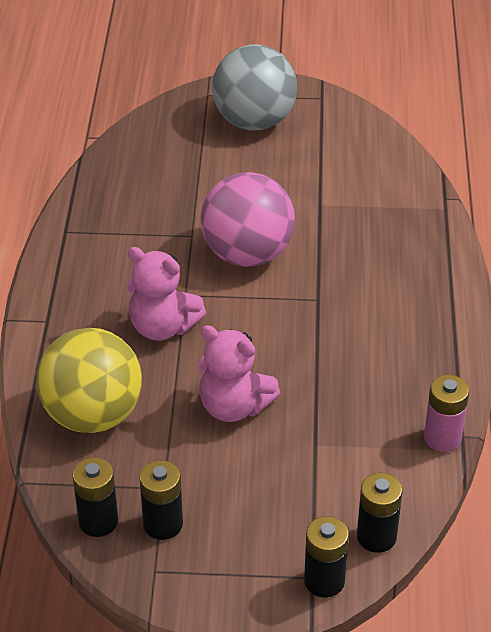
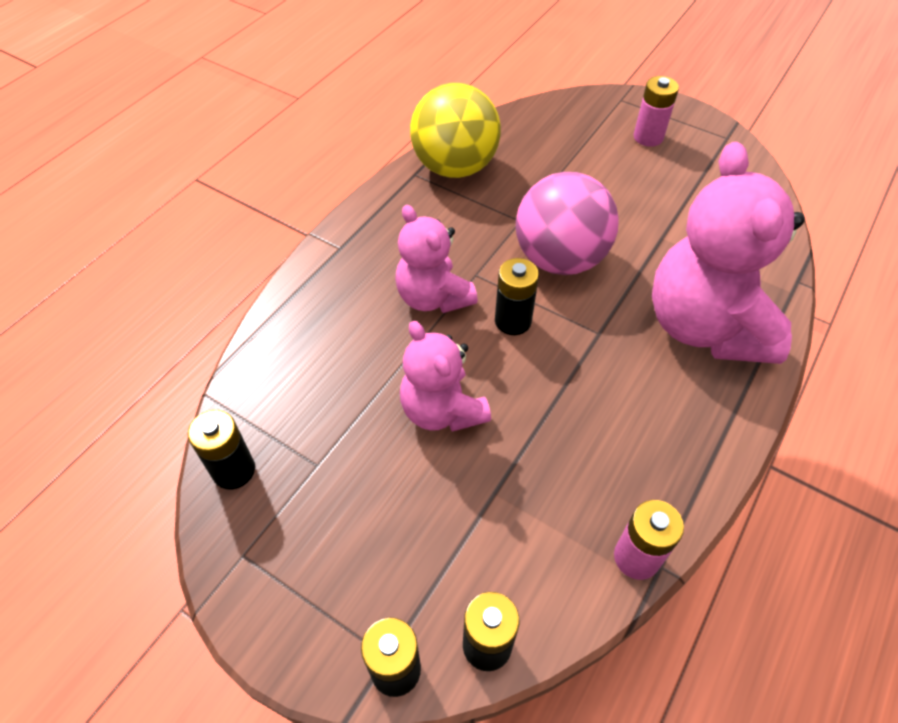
camera: 30 degrees right, 10 degrees up
(93, 415) = (311, 356): yellow ball -> yellow ball (455, 167)
(163, 524) = (287, 506): black battery -> black battery (513, 321)
(254, 121) = (648, 137): grey ball -> pink battery
(395, 261) = (705, 326): none -> pink teddy bear

